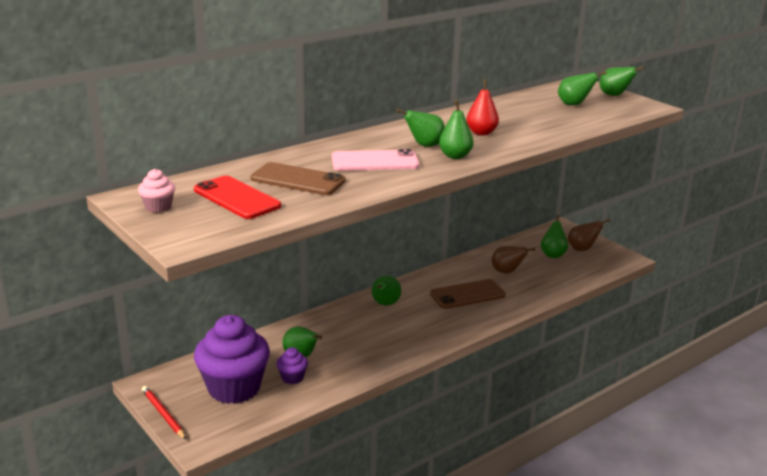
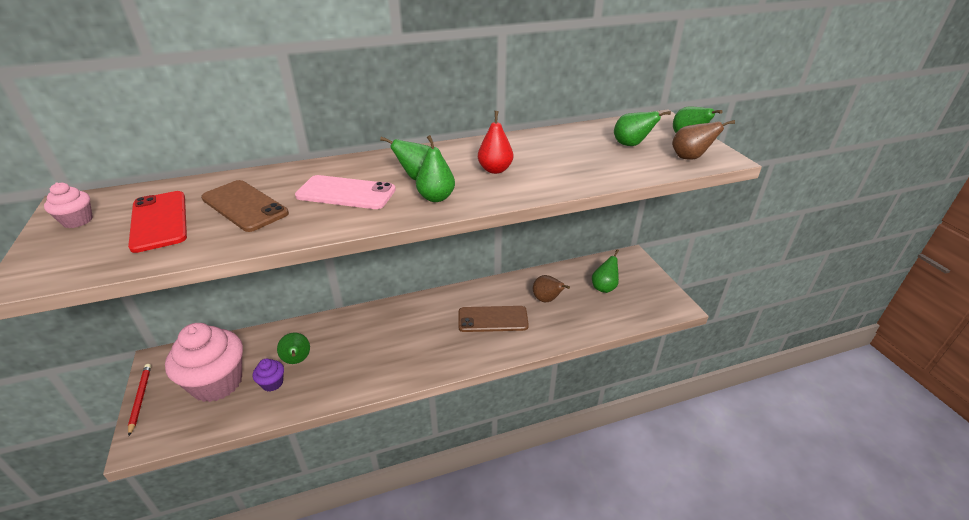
camera: 20 degrees right, 10 degrees up
(234, 388) = (217, 383): purple cupcake -> pink cupcake
(385, 304) = (411, 314): green pear -> none
(582, 249) = (637, 286): brown pear -> brown pear (690, 158)

